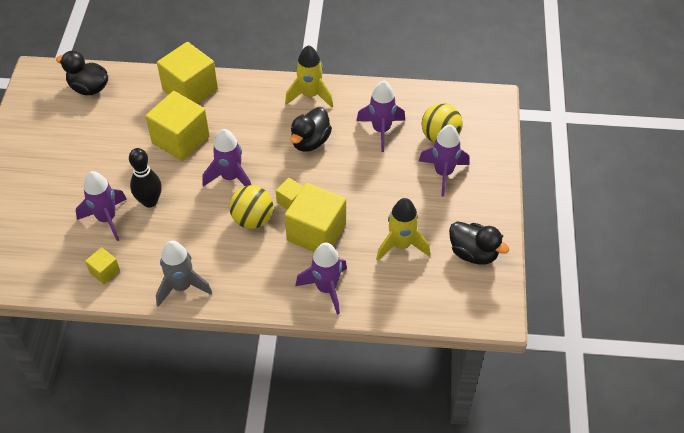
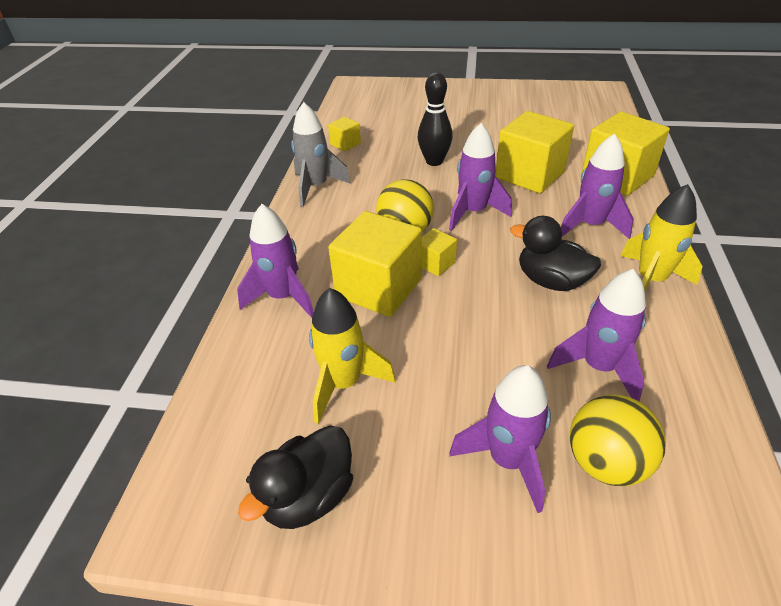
camera: 95 degrees right, 10 degrees down
(89, 88) = (592, 116): black duck -> none
(107, 219) = (411, 140): purple rocket -> purple rocket (590, 226)

